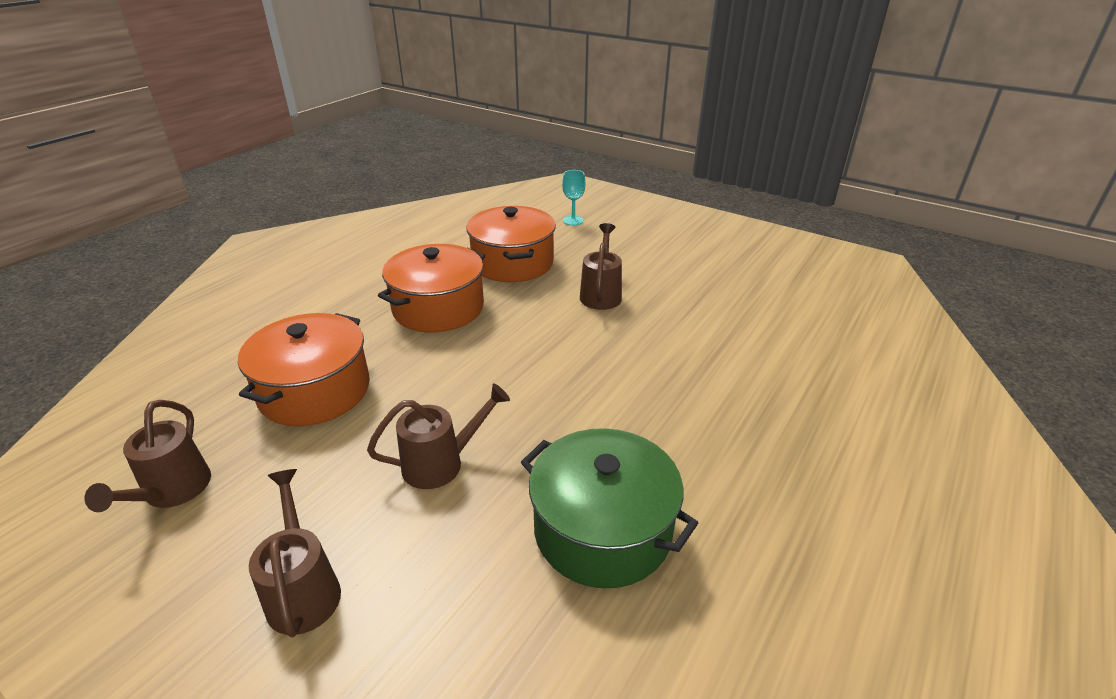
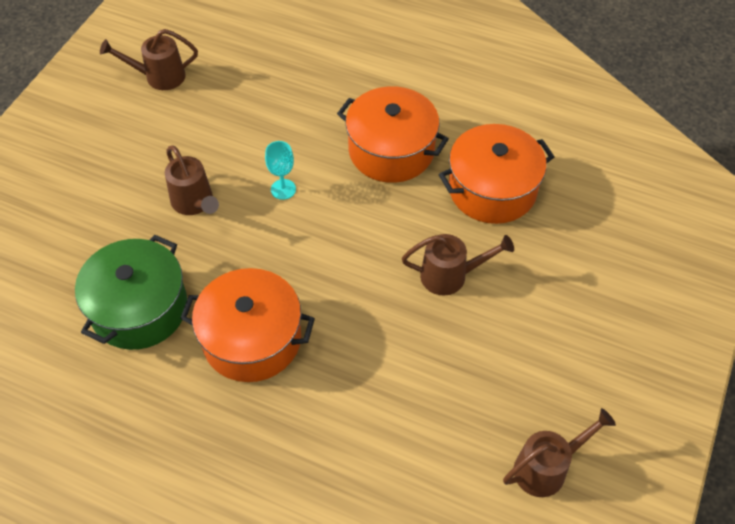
camera: 80 degrees right, 20 degrees up
(303, 588) = (91, 165): brown watering can -> brown watering can (547, 467)
(315, 391) = (262, 108): orange pot -> orange pot (252, 339)
(573, 220) = (615, 229): turquoise goblet -> turquoise goblet (283, 189)

